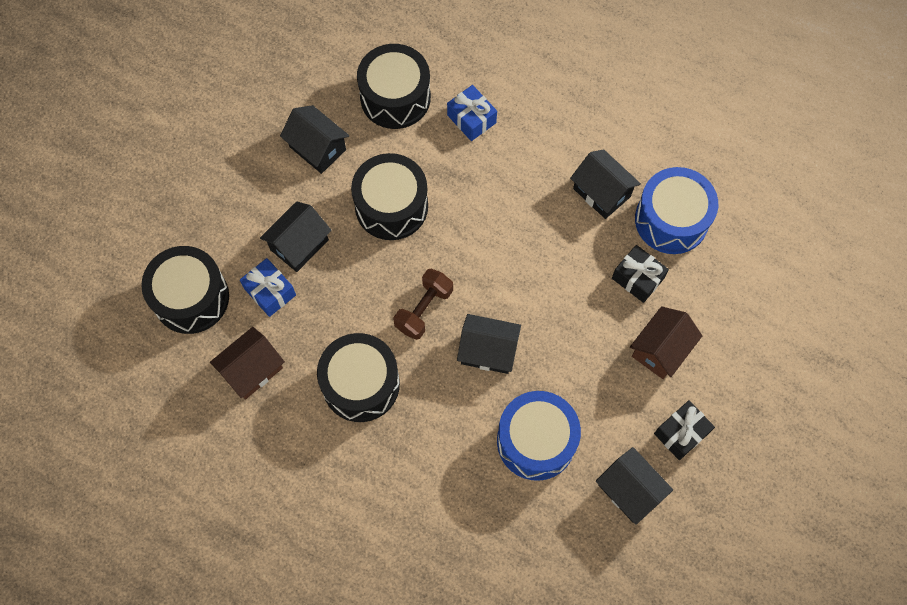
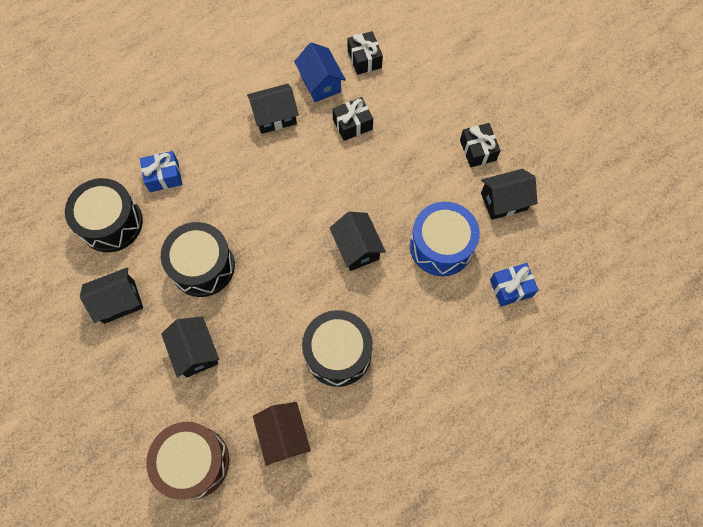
camera: 65 degrees left, 0 degrees up
(191, 298) = (194, 462): black drum -> brown drum
(270, 292) = (224, 393): blue gift -> blue gift (511, 288)
(423, 309) = (301, 279): brown dumbbell -> none
(488, 351) = (357, 248): black house -> black house turned 60 degrees counterclockwise
(660, 350) = (412, 135): brown house -> none
(671, 220) = (320, 83): blue drum -> blue house
(731, 253) = (364, 59): none -> black gift

